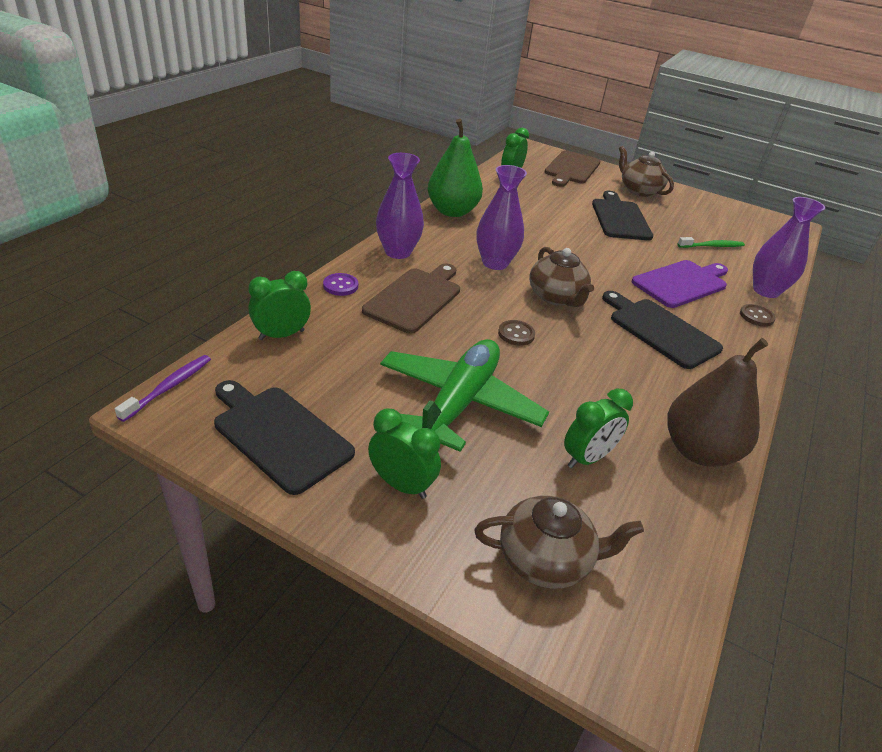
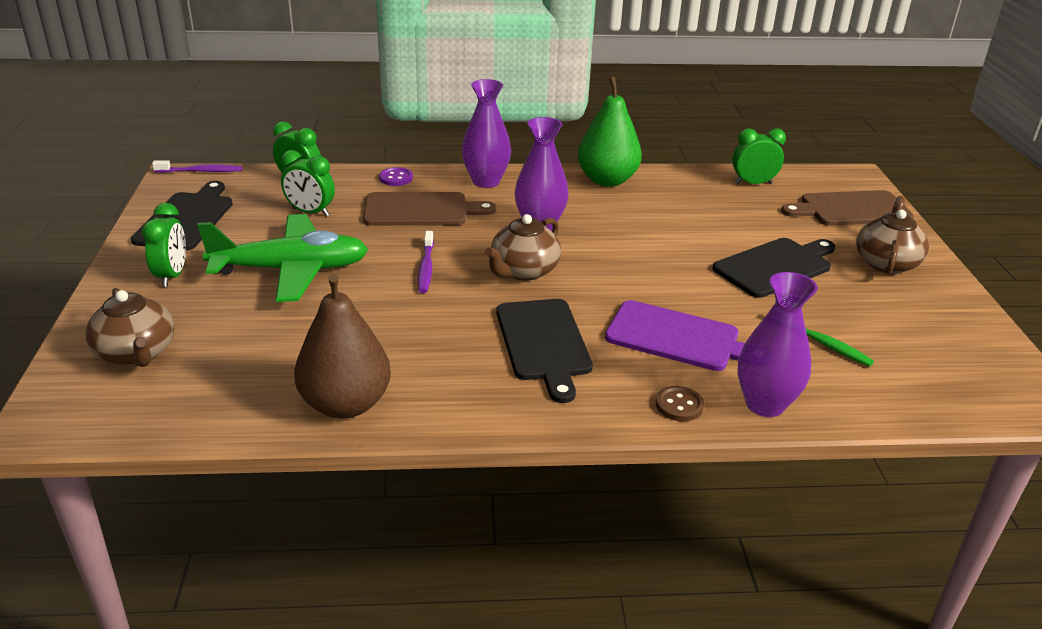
camera: 60 degrees right, 5 degrees down
(516, 334) = (426, 268): brown button -> purple toothbrush
(587, 458) = (275, 345): green clock -> green clock (310, 212)
(660, 331) = (544, 343): black cutting board -> black cutting board turned 150 degrees clockwise

